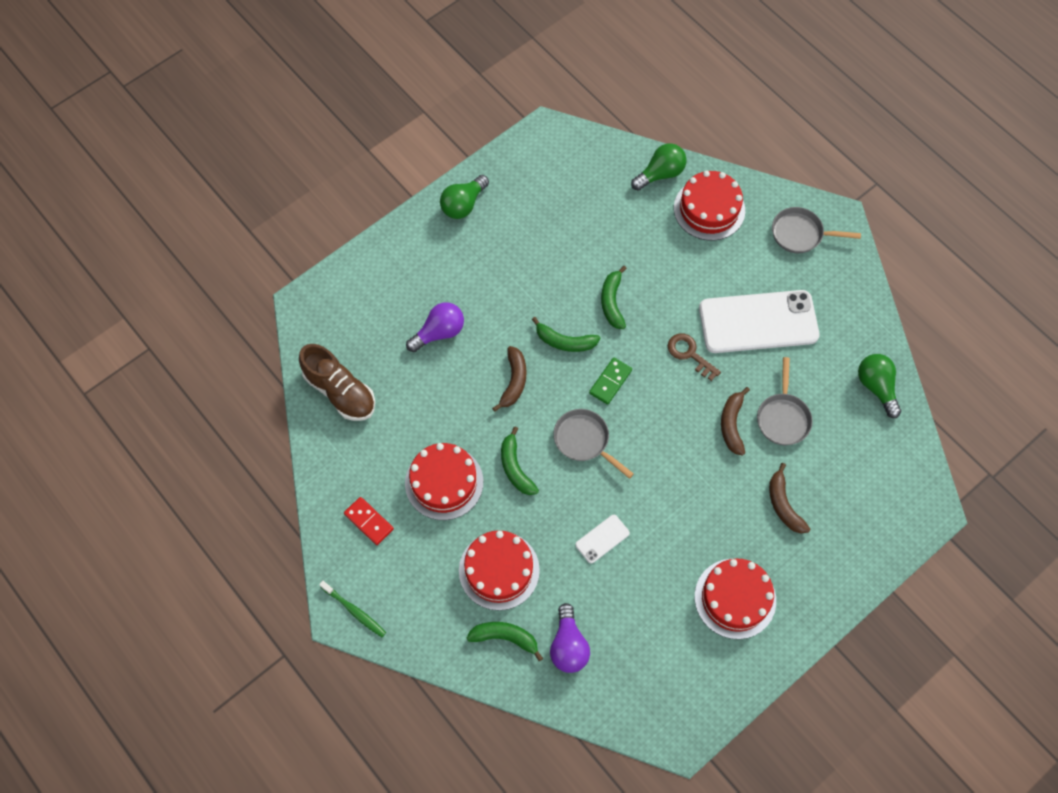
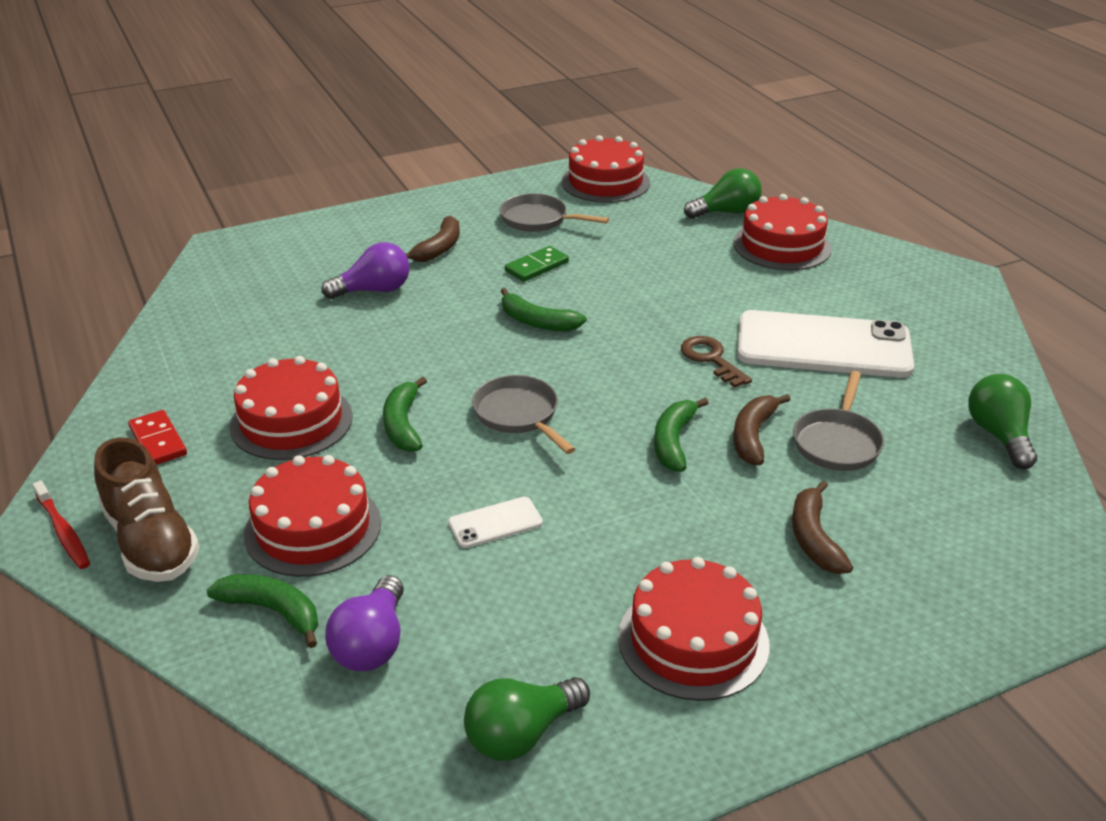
camera: 15 degrees right, 30 degrees down
(340, 391) = (212, 318): brown shoe -> brown shoe (151, 542)
(354, 611) = (63, 532): green toothbrush -> red toothbrush
(463, 204) = (467, 202): green light bulb -> green light bulb (521, 734)
(514, 381) = (448, 345): brown banana -> brown banana (438, 248)
(559, 151) = (605, 182): none -> red cake
(610, 382) = (584, 366): green domino -> green domino (536, 266)
(612, 302) = (619, 299): green banana -> green banana (674, 442)
(800, 234) = (905, 281): grey pan -> grey pan (538, 220)

